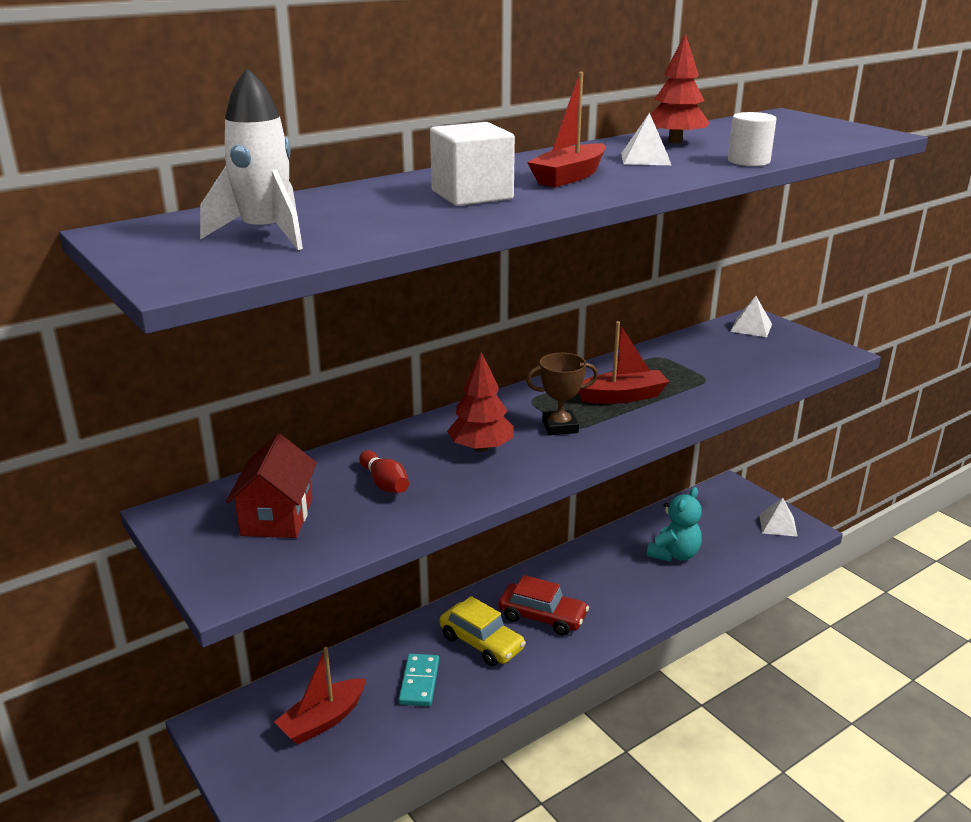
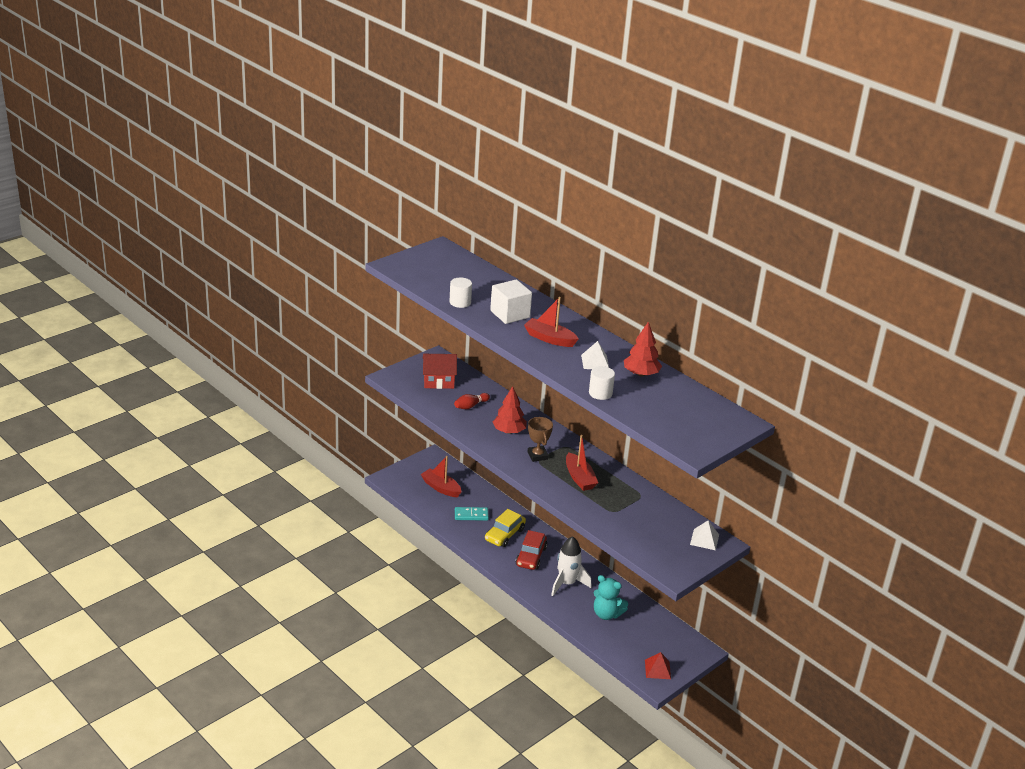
camera: 80 degrees right, 5 degrees up
(265, 234) = (444, 274): white rocket -> white rocket (567, 583)
(411, 226) = (460, 302): none -> white cylinder
(778, 525) = (657, 669): white pyramid -> red pyramid

